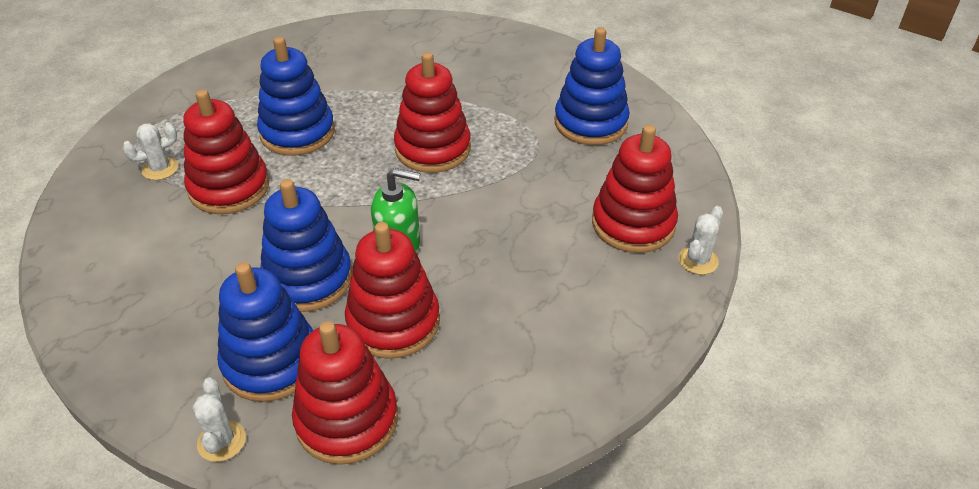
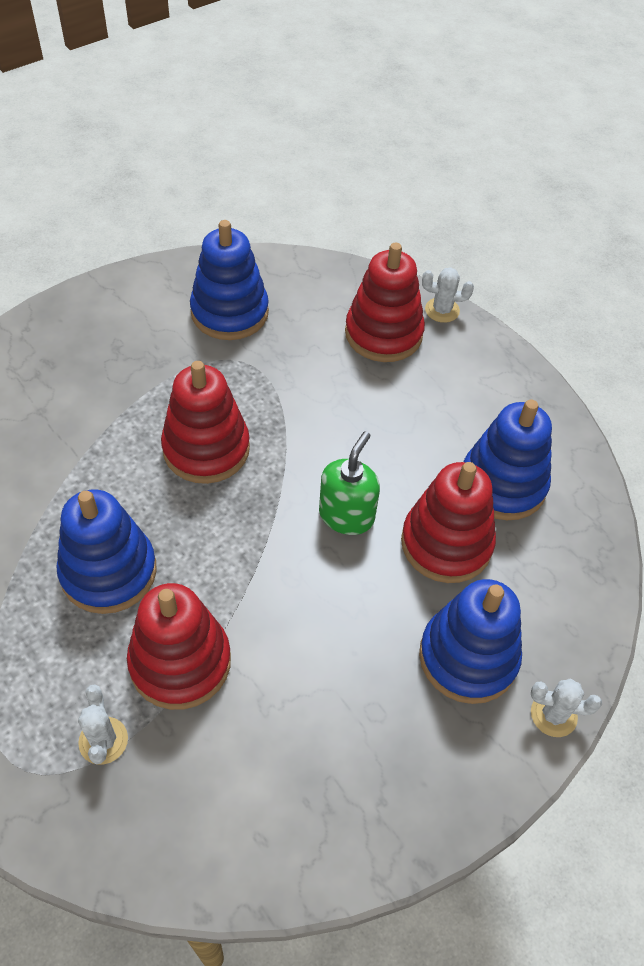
camera: 75 degrees left, 10 degrees up
(308, 279) = (364, 605): blue stacking toy -> blue stacking toy (502, 484)
(347, 420) = (551, 605): red stacking toy -> none
(698, 260) = (442, 310): white cactus -> white cactus turned 45 degrees counterclockwise

